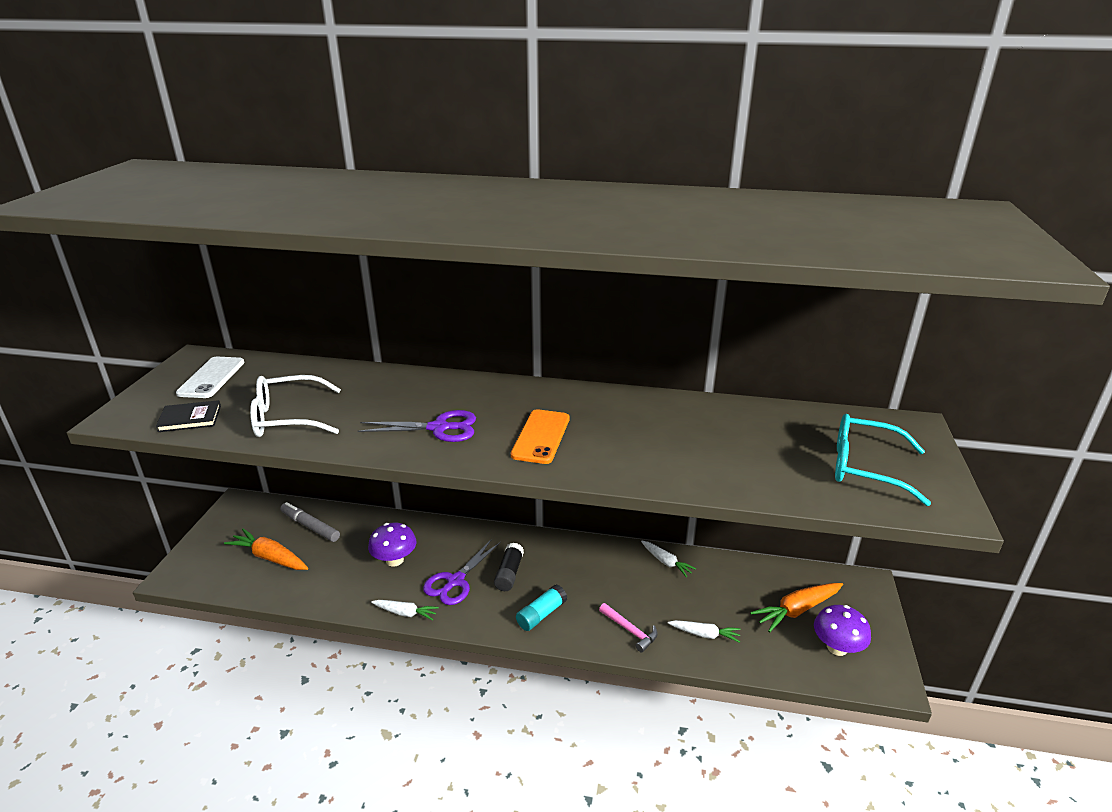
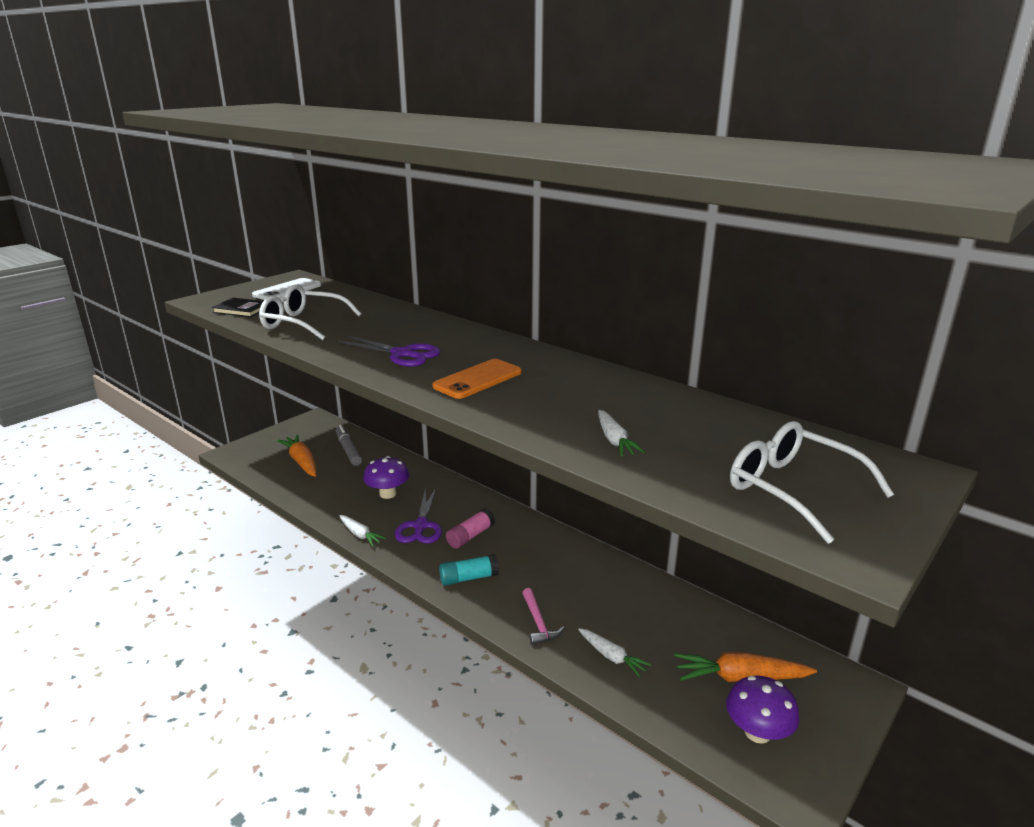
camera: 30 degrees right, 5 degrees down
(455, 581) = (420, 526): purple scissors -> purple scissors turned 60 degrees counterclockwise
(509, 573) = (470, 536): black glue stick -> pink glue stick
(666, 562) = (630, 580): white carrot -> white carrot (614, 440)
(865, 468) = (793, 489): turquoise glasses -> white glasses

